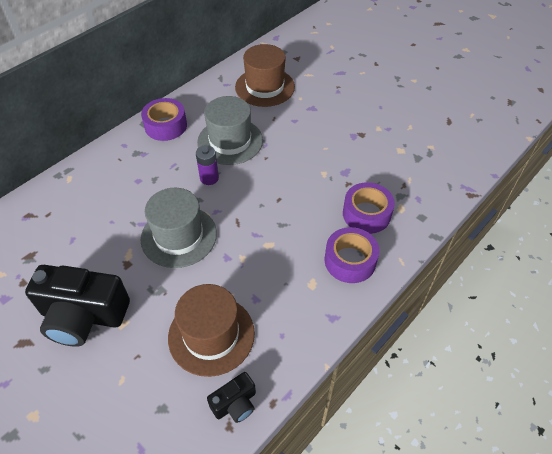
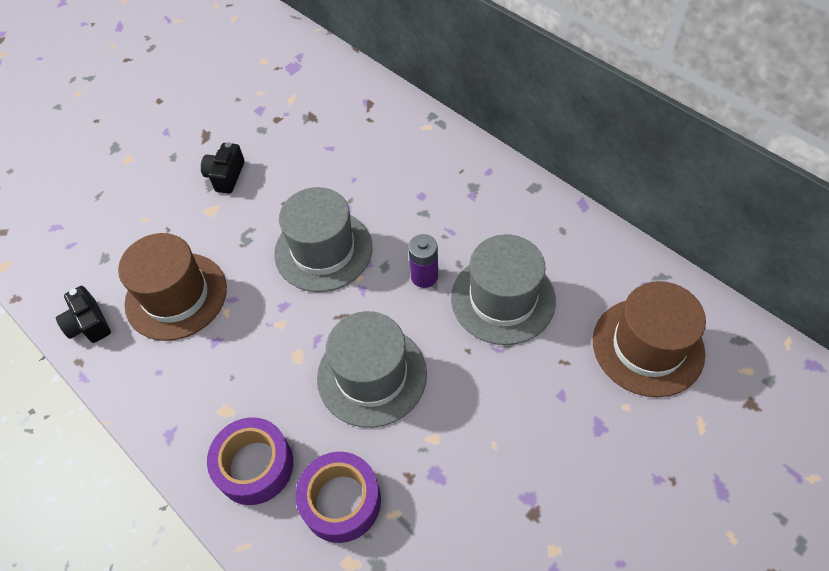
camera: 95 degrees right, 5 degrees up
(83, 316) = (226, 176): black camera -> black camera, size x0.49
(166, 126) = (531, 213): purple tape -> none
(283, 203) = (372, 375): none -> grey hat

